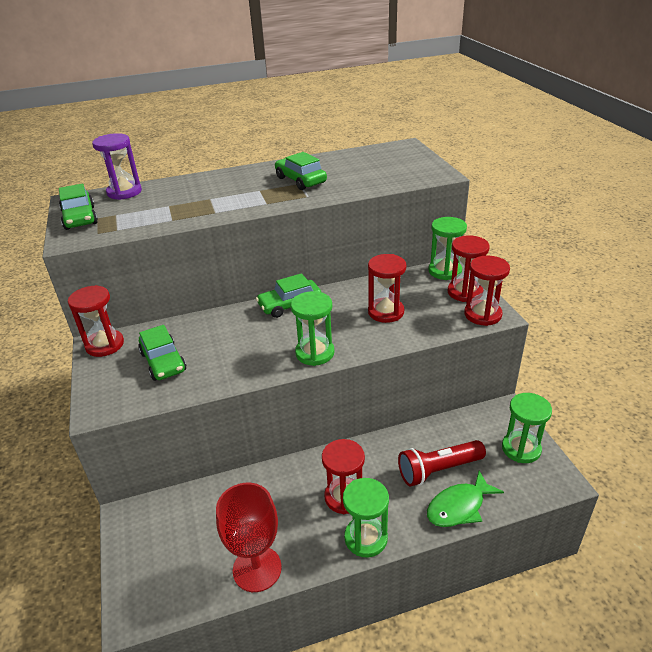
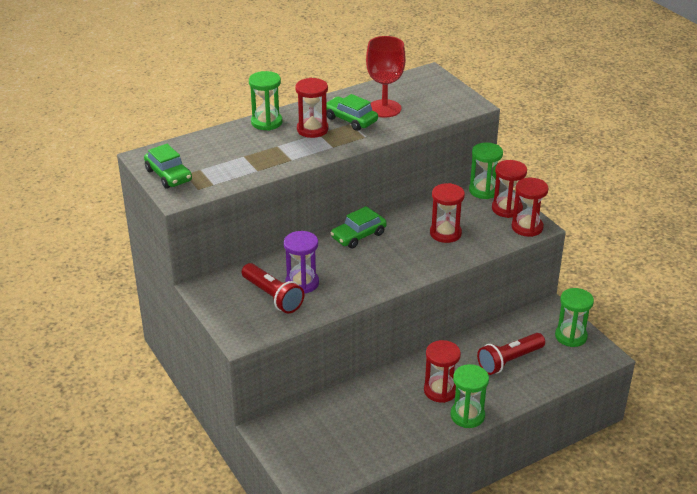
camera: 15 degrees left, 0 degrees up
(105, 345) = (210, 288): red hourglass -> red hourglass (312, 129)
(124, 192) = (189, 145): purple hourglass -> purple hourglass (302, 283)
(163, 362) = (273, 296): green car -> red flashlight
(257, 569) = (391, 448): red goblet -> red goblet (384, 108)
(315, 353) = (399, 274): green hourglass -> green hourglass (266, 122)
(459, 507) = (532, 384): green fish -> none

